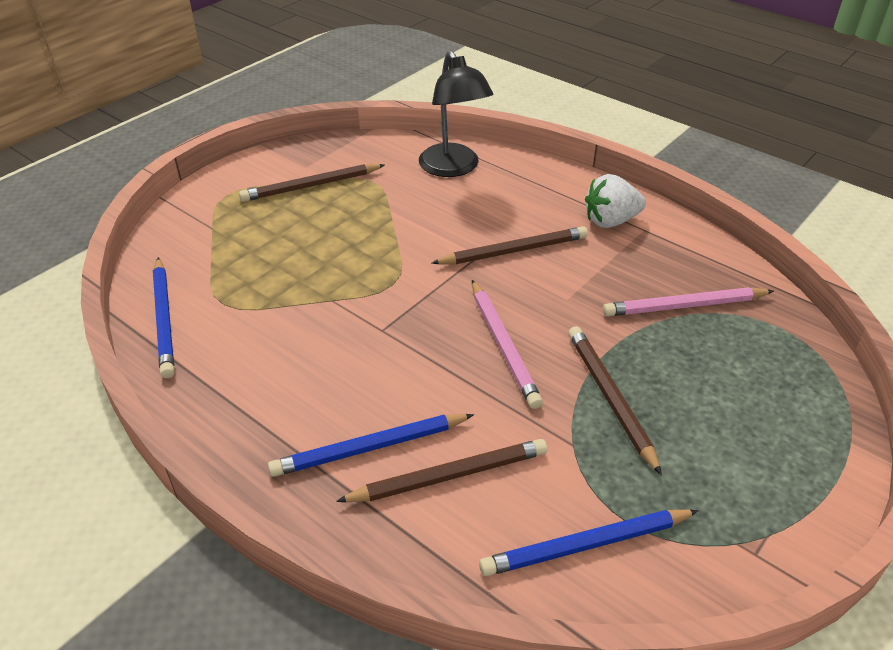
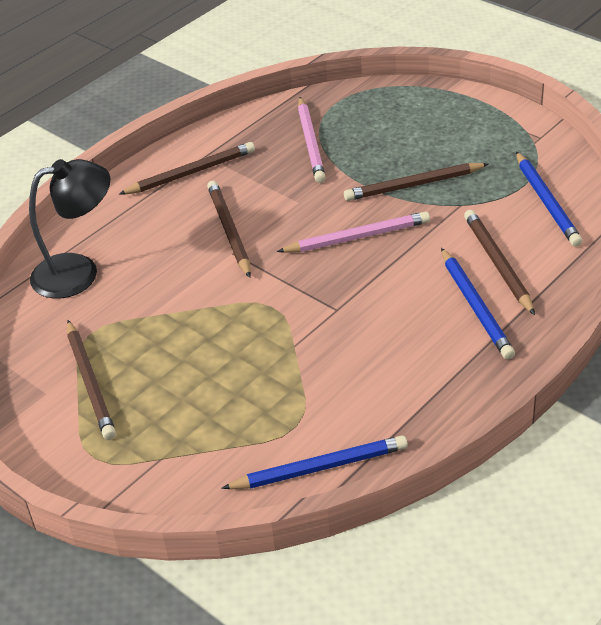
camera: 85 degrees left, 0 degrees up
(610, 221) = (191, 173): white strawberry -> brown pencil

